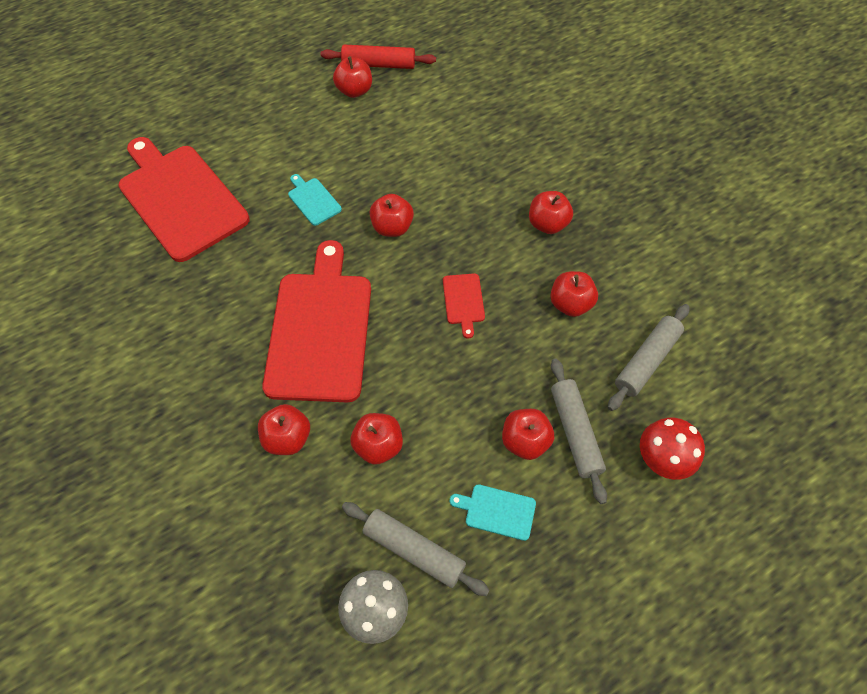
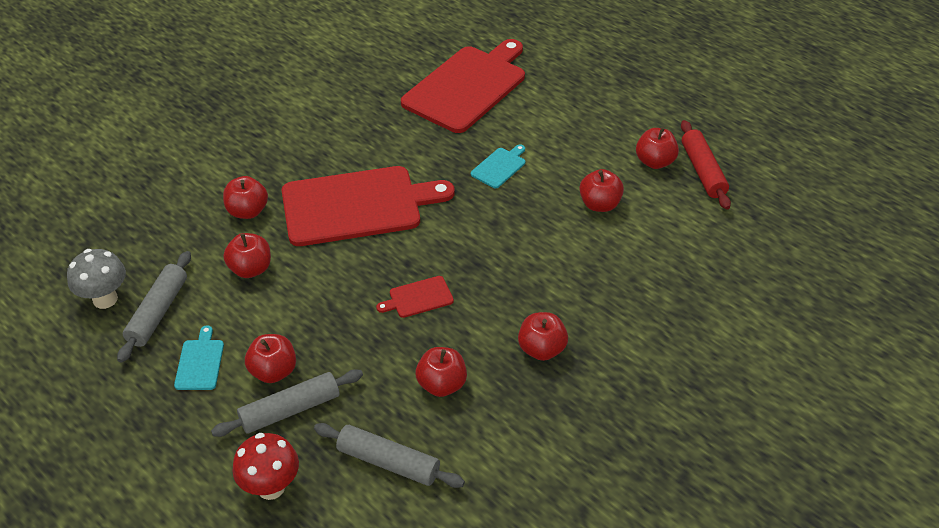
camera: 75 degrees right, 15 degrees down
(392, 227) = (489, 228): red apple -> red apple (599, 204)

